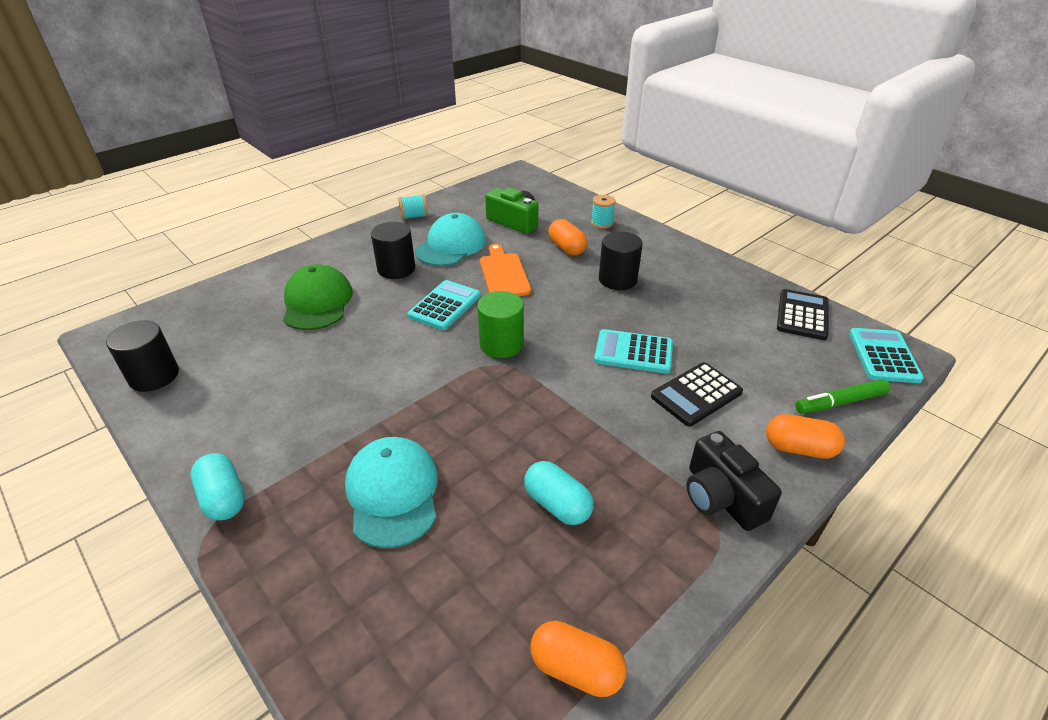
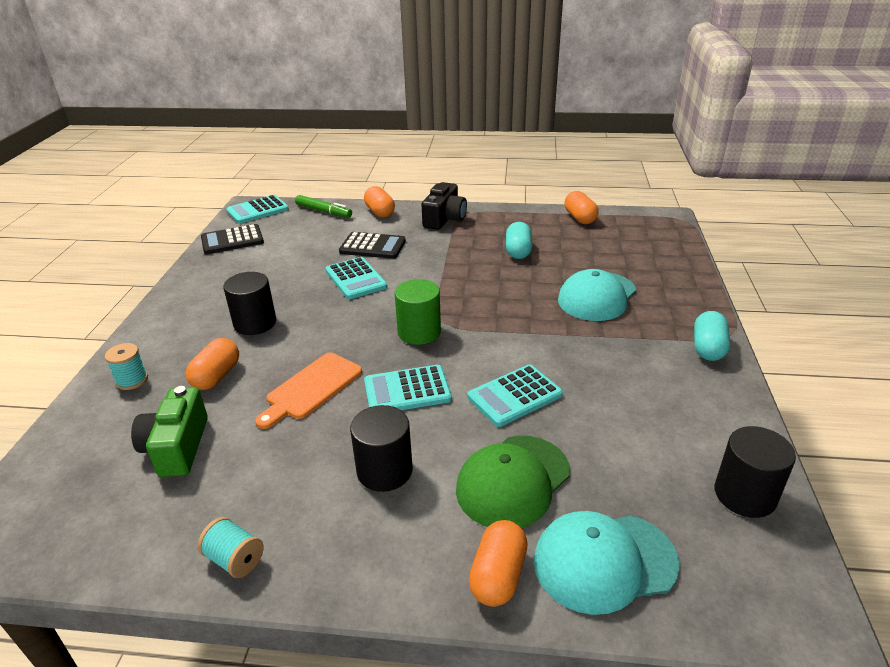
camera: 130 degrees left, 5 degrees down
(288, 269) = (498, 575): none -> orange capsule
(368, 345) = (515, 396): none -> turquoise calculator
(451, 245) = (288, 462): turquoise cap -> turquoise cap (604, 561)

